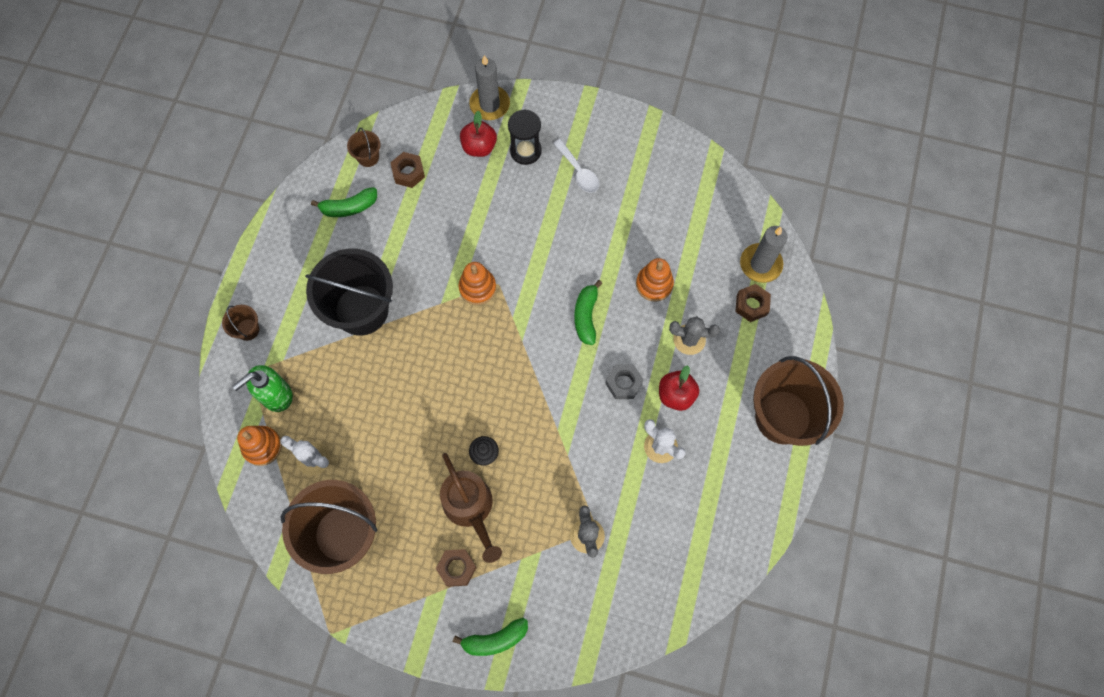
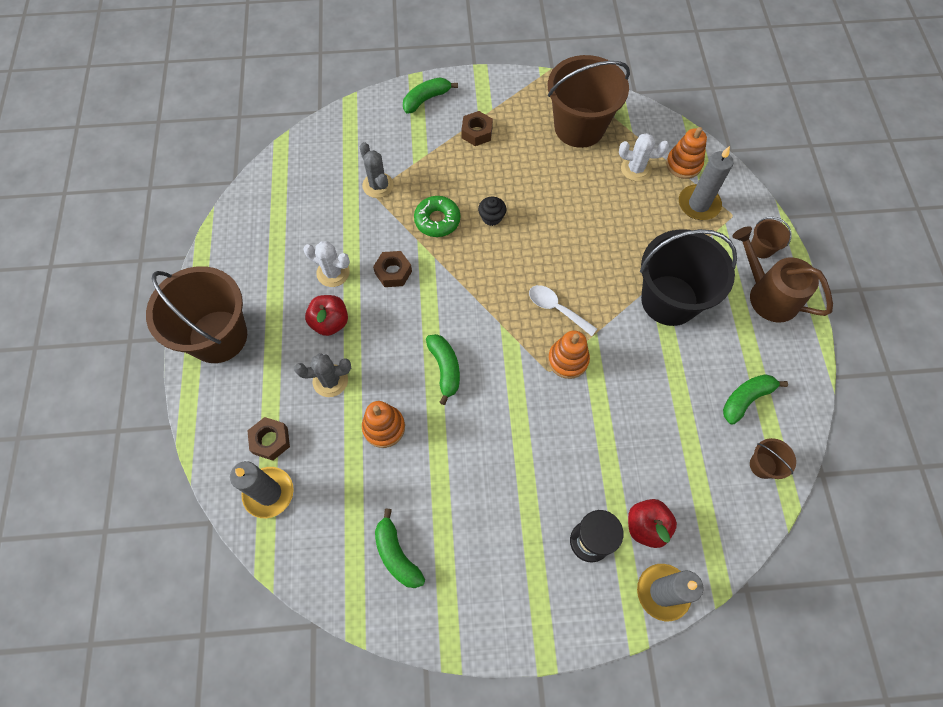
camera: 160 degrees right, 5 degrees down
(276, 395) = (698, 204): green soap dispenser -> grey candle
(408, 173) = (707, 462): brown nut -> brown nut (393, 272)
(470, 508) = (485, 175): brown watering can -> brown watering can (768, 295)
(540, 470) = (437, 220): none -> green donut
(578, 171) = (516, 536): white spoon -> white spoon (556, 309)
(623, 383) = (385, 316): grey nut -> none
(671, 189) = (397, 554): none -> green banana

